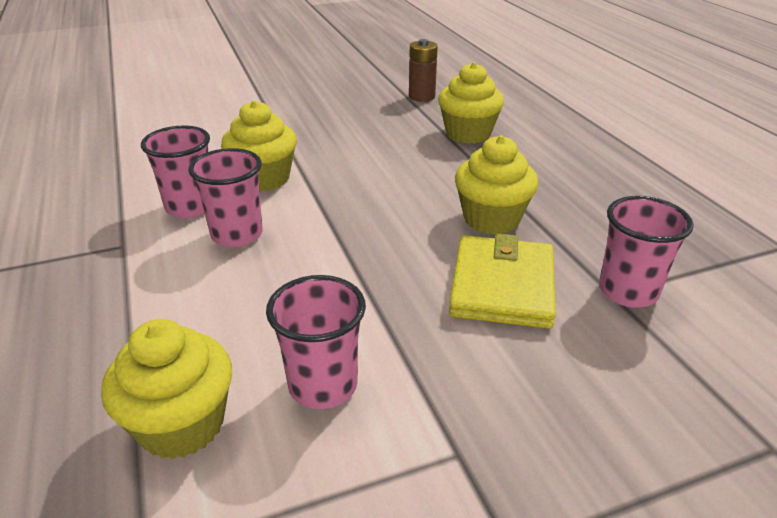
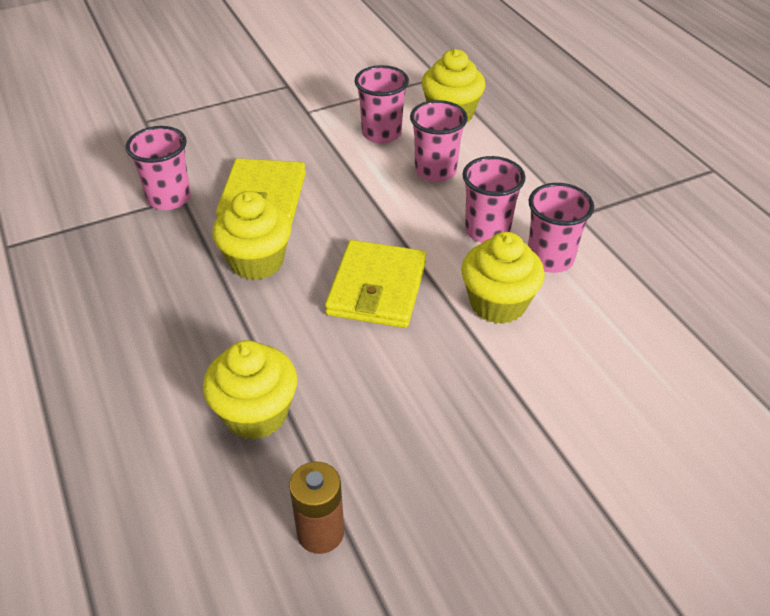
camera: 175 degrees right, 10 degrees up
(262, 310) = (435, 171): none -> pink cup
(370, 193) = (377, 288): none -> yellow wallet

